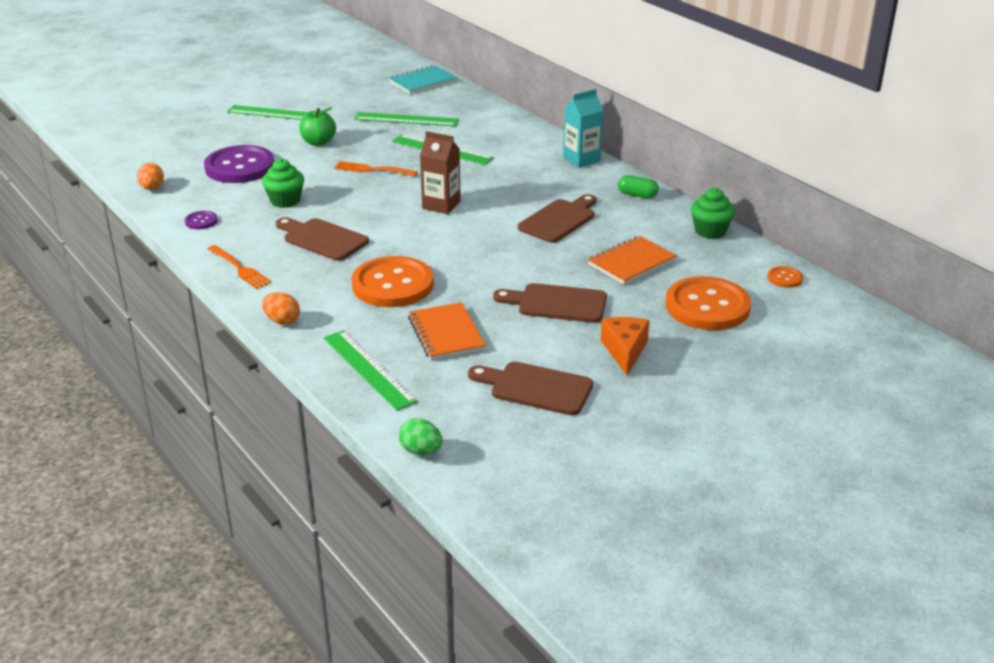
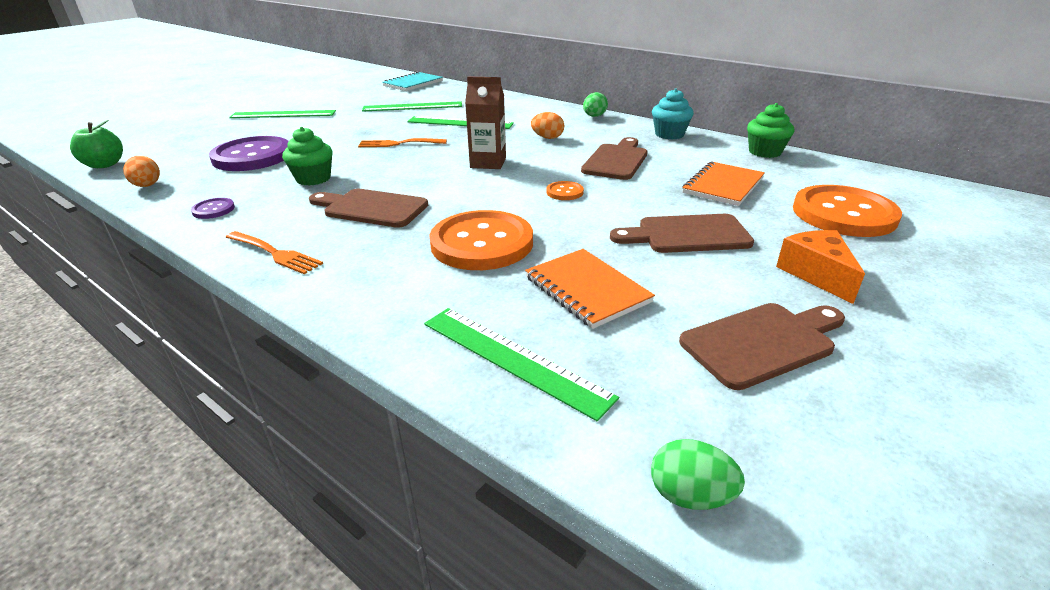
camera: 15 degrees left, 0 degrees up
(282, 321) = (354, 310): orange egg -> orange egg (547, 138)
(318, 142) = (333, 130): green apple -> green apple (104, 165)
(536, 388) = (762, 342): brown cutting board -> brown cutting board turned 150 degrees clockwise
(581, 159) = (594, 116): turquoise carton -> green egg
(637, 195) = (669, 134): green capsule -> turquoise cupcake
(784, 278) = (880, 179): orange button -> orange button (564, 192)

